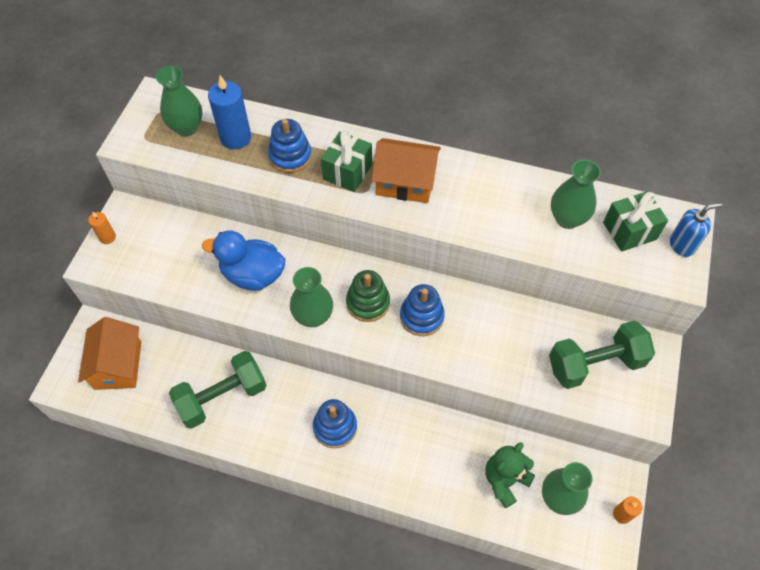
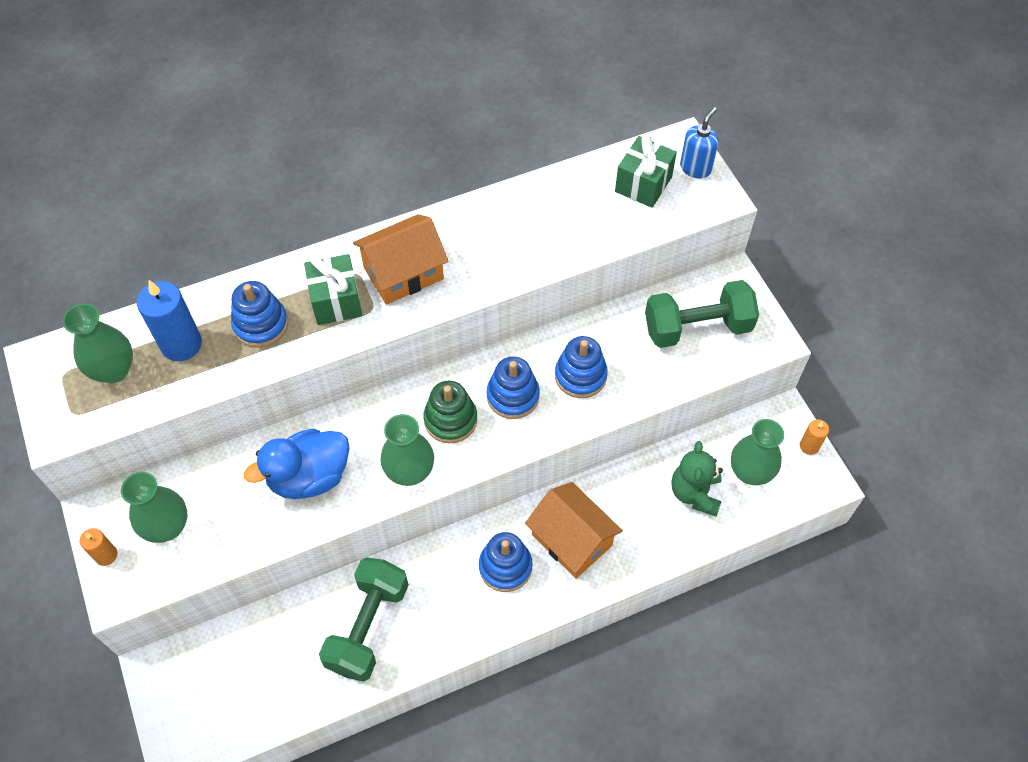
camera: 40 degrees left, 0 degrees up
(118, 365) = (224, 684): orange house -> orange house (571, 540)
(479, 336) = (580, 376): none -> blue stacking toy
(567, 219) = (582, 208): green vase -> green vase (167, 527)
(595, 364) = (697, 328): green dumbbell -> green dumbbell turned 45 degrees clockwise

